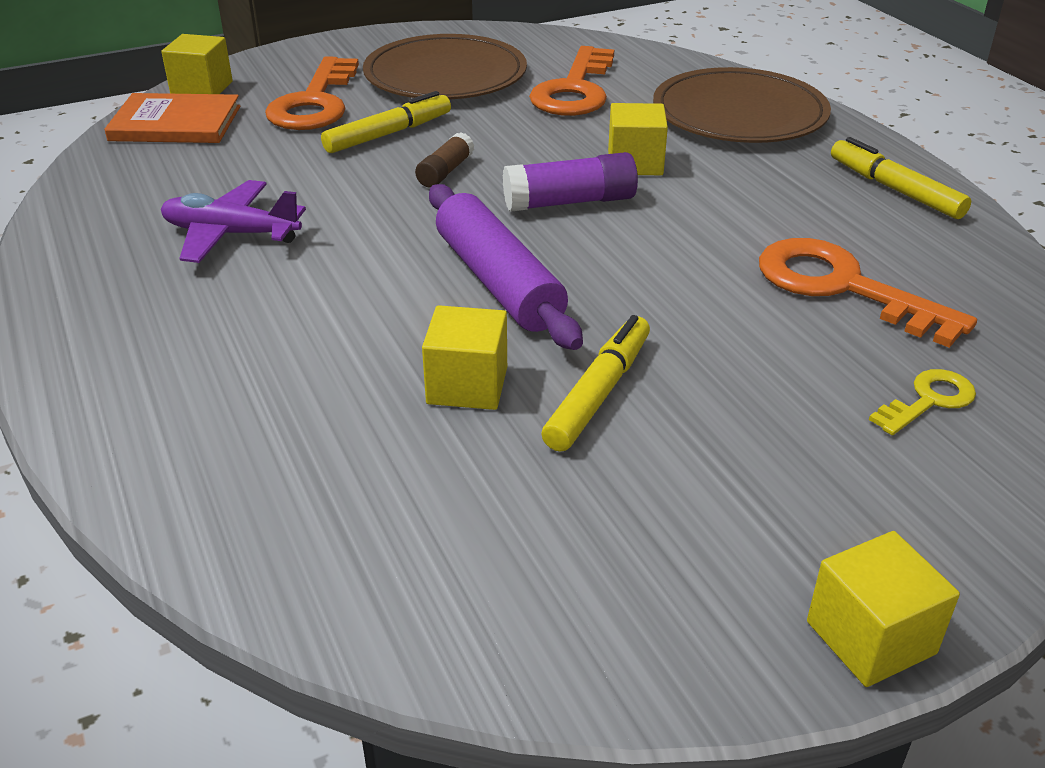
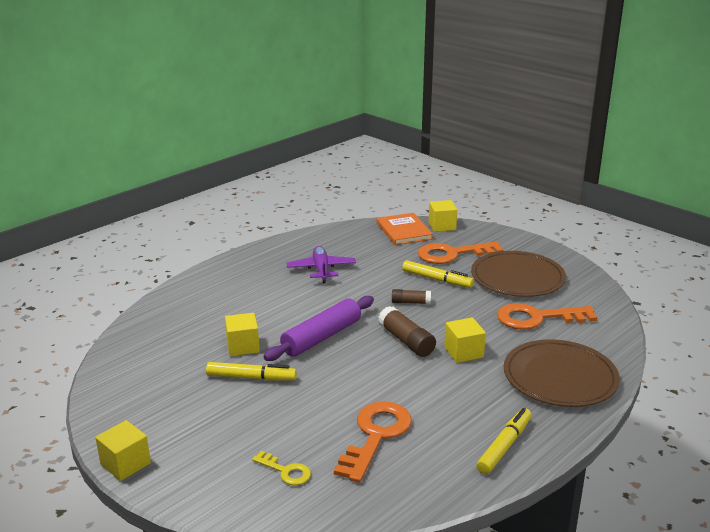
camera: 70 degrees right, 10 degrees down
(570, 202) = (406, 341): purple glue stick -> brown glue stick

